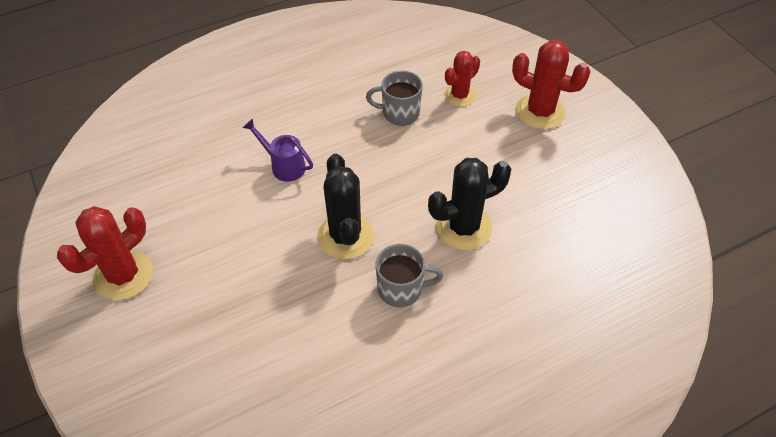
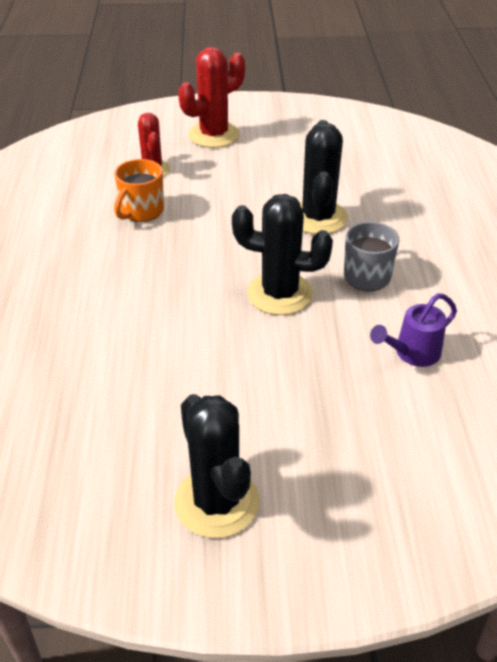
camera: 65 degrees left, 10 degrees down
(123, 275) = (216, 502): red cactus -> black cactus
(284, 165) = (146, 312): purple watering can -> purple watering can (412, 353)
(399, 113) = (141, 211): grey mug -> orange mug

